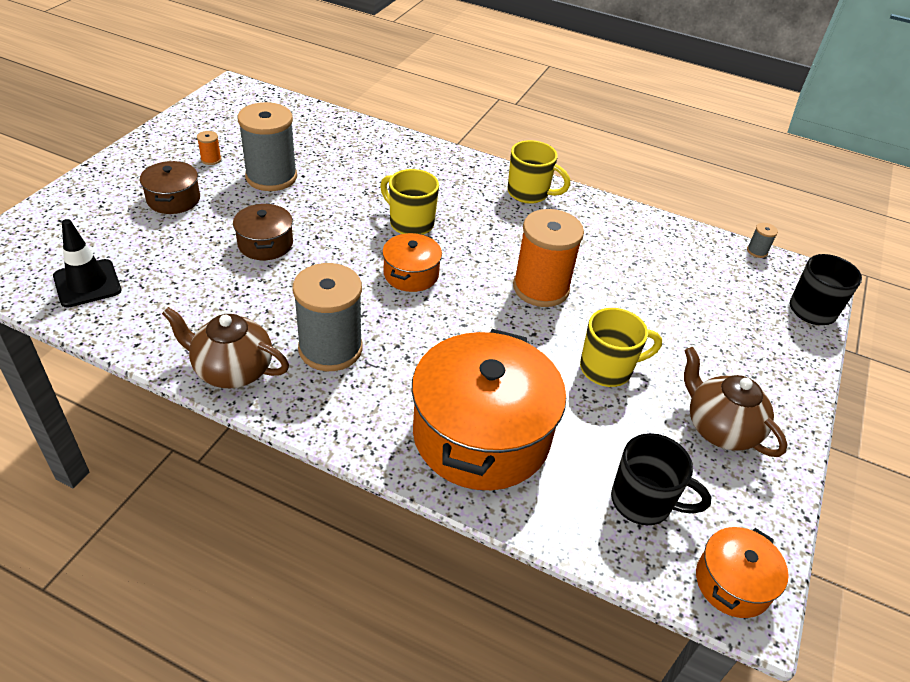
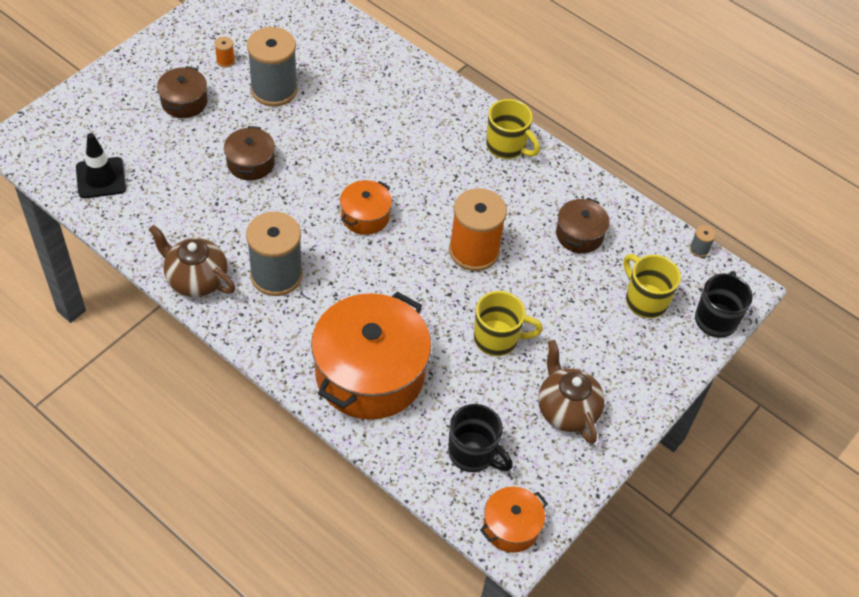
camera: 15 degrees right, 10 degrees up
(410, 223) = (383, 162): yellow mug -> yellow mug (645, 300)
(638, 256) = (579, 234): none -> brown pot

